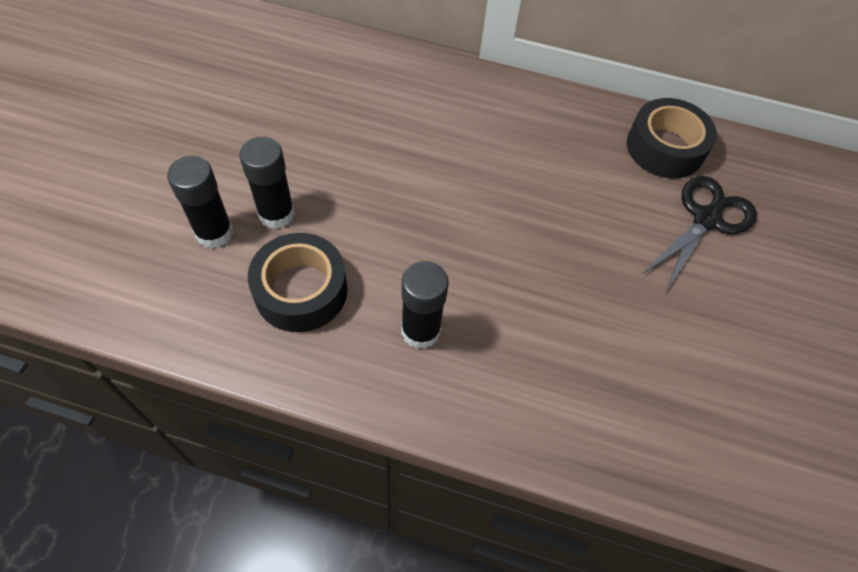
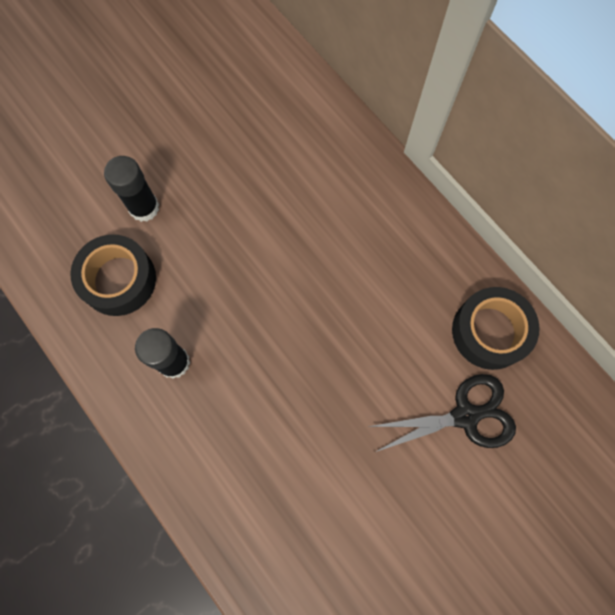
camera: 40 degrees right, 15 degrees up
(214, 233) = (94, 198): black glue stick -> none

